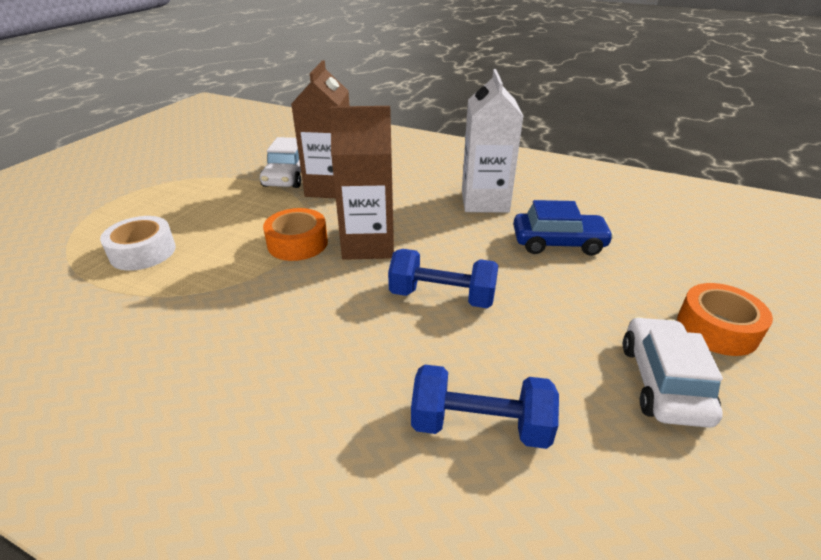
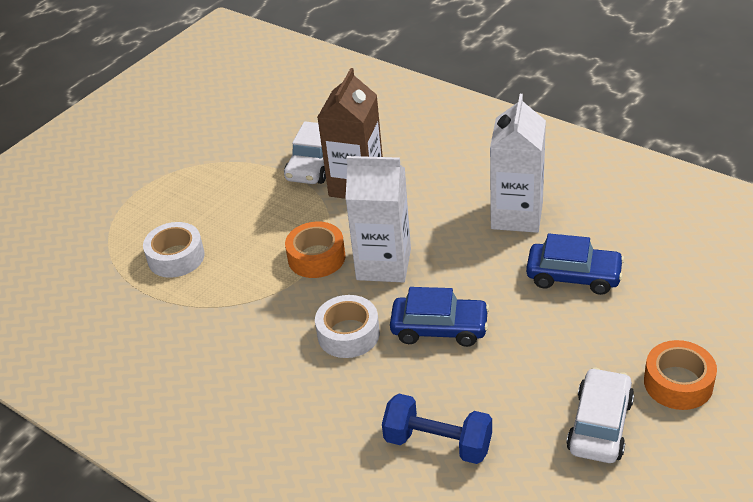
camera: 15 degrees right, 5 degrees up
(342, 310) = (348, 334): none -> white tape
(368, 245) = (383, 264): brown carton -> white carton
(442, 297) = (439, 328): blue dumbbell -> blue car

